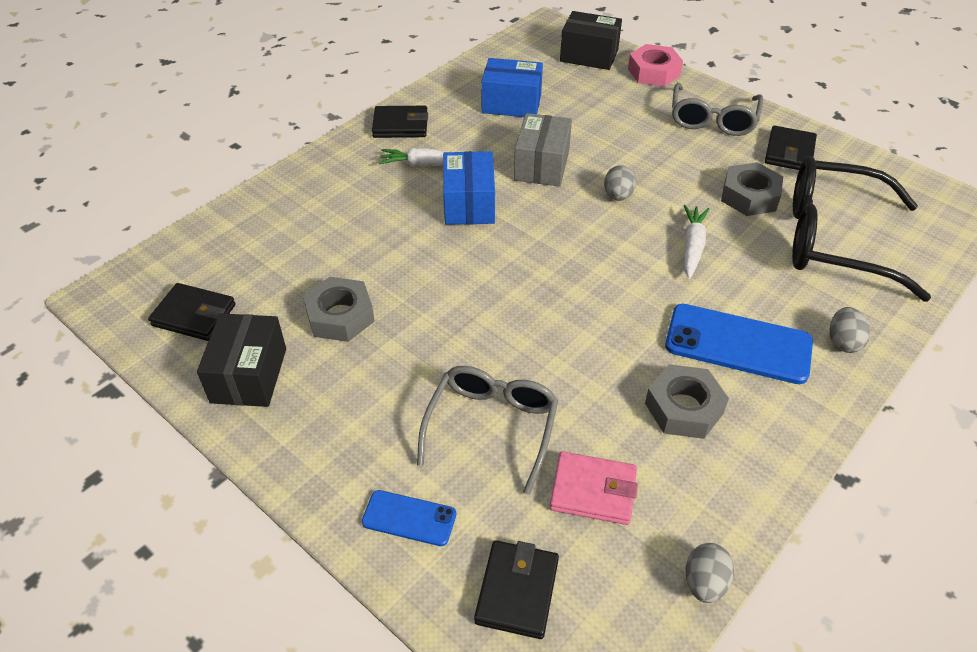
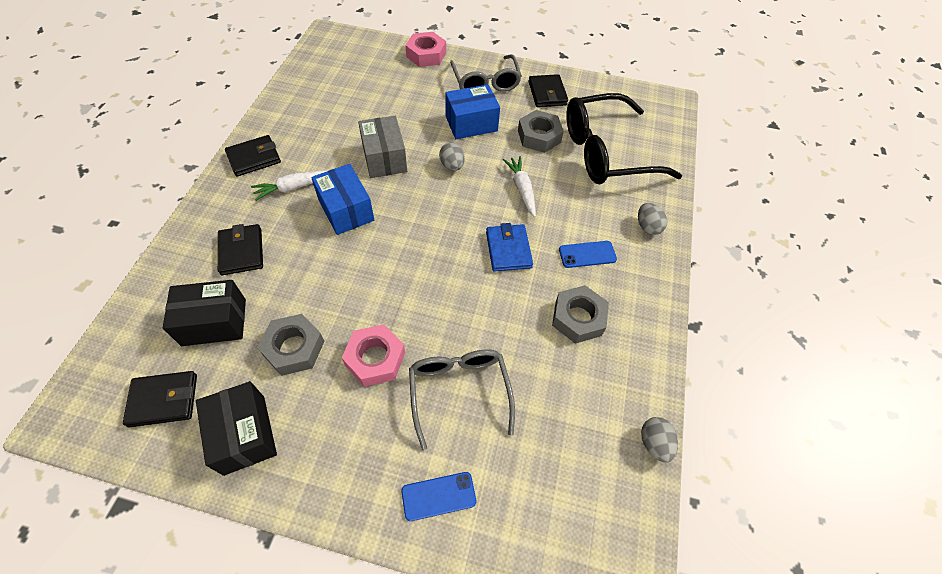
camera: 30 degrees left, 10 degrees up
(418, 358) = (375, 359): none -> pink nut
(511, 103) = (334, 111): blue box -> blue box (471, 124)
(517, 591) = (543, 514): black wallet -> black wallet (241, 251)
(589, 55) = (372, 53): black box -> black box (214, 322)
(593, 491) = (553, 409): pink wallet -> none
(636, 304) = (508, 250): none -> blue wallet
(738, 344) = (587, 254): blue phone -> blue phone, size x0.54

